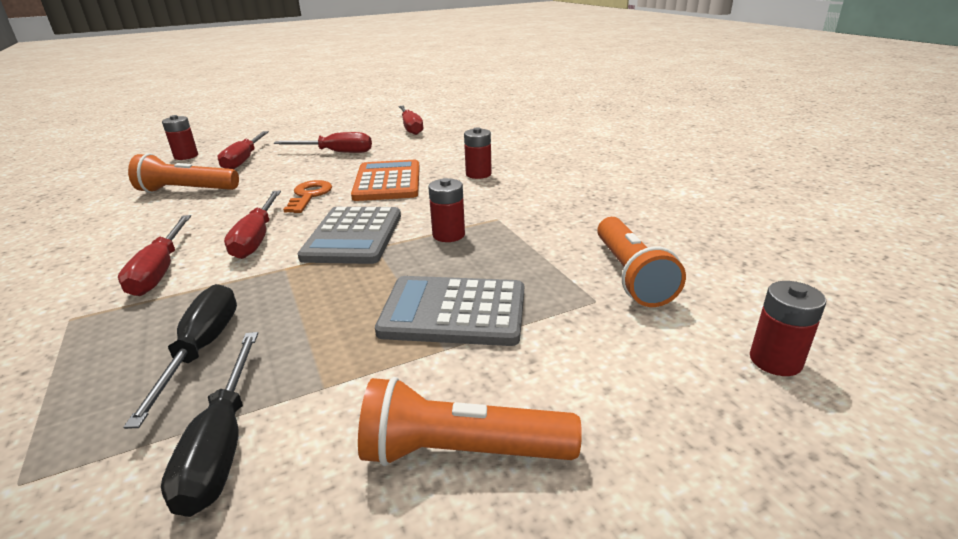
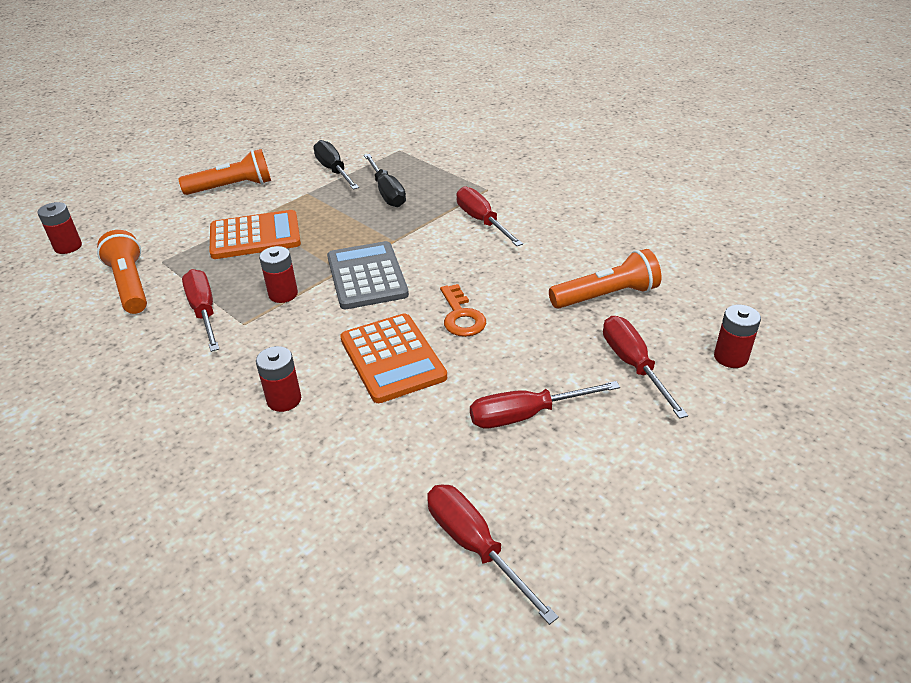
camera: 160 degrees right, 10 degrees up
(257, 238) = (448, 258): red screwdriver -> red screwdriver (204, 311)
(453, 312) = (255, 236): grey calculator -> orange calculator

